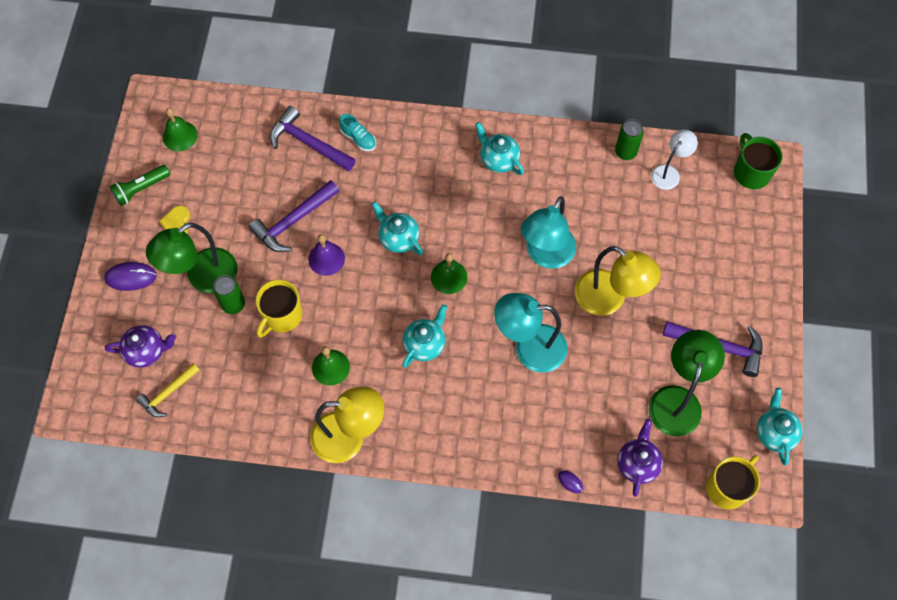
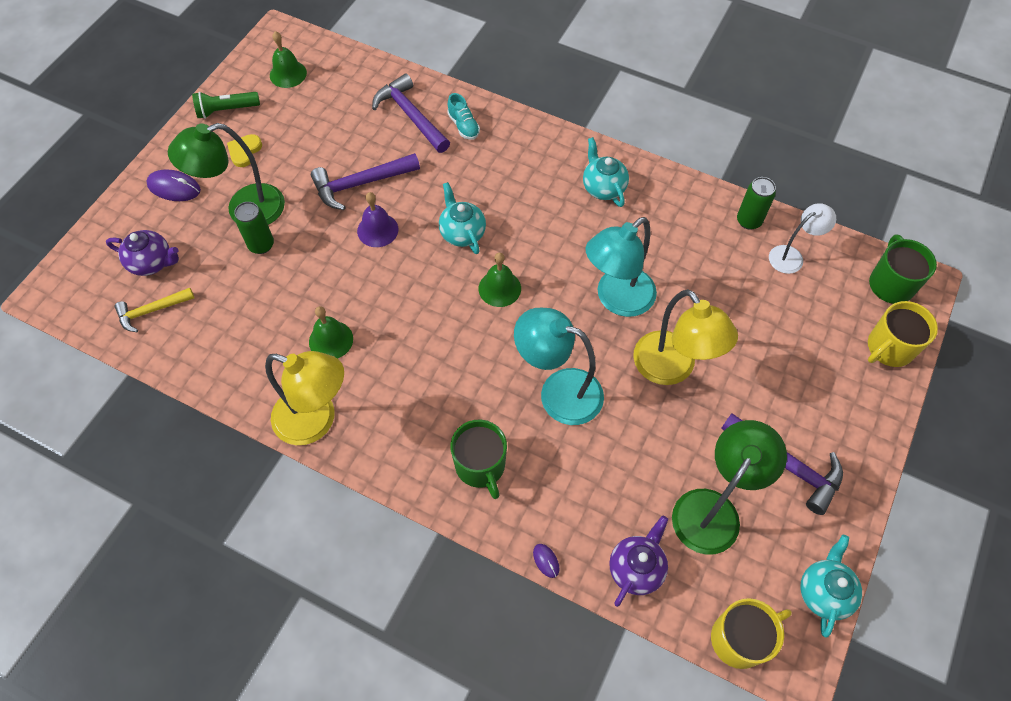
camera: 20 degrees right, 5 degrees down
(282, 316) = (305, 272): yellow mug -> yellow mug (889, 348)
(425, 344) = (443, 349): turquoise teapot -> none
(493, 428) = (480, 466): none -> green mug

